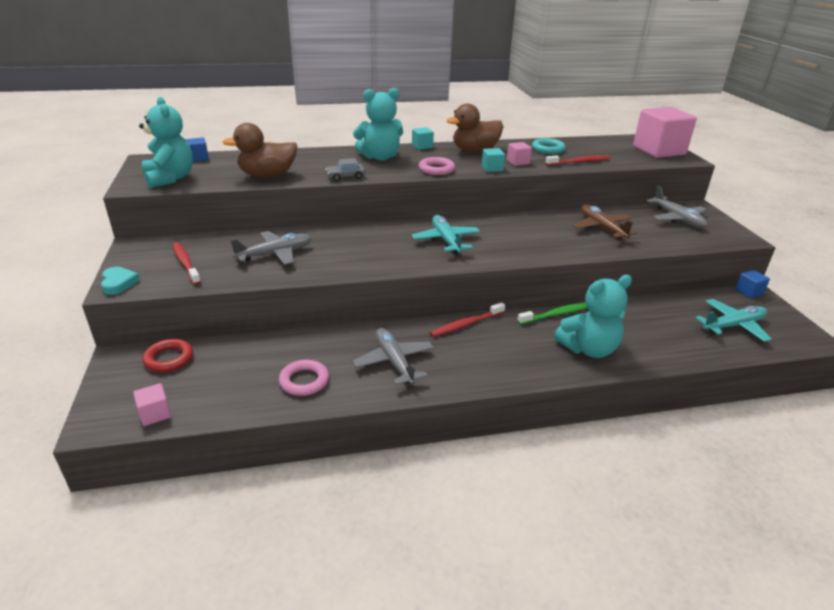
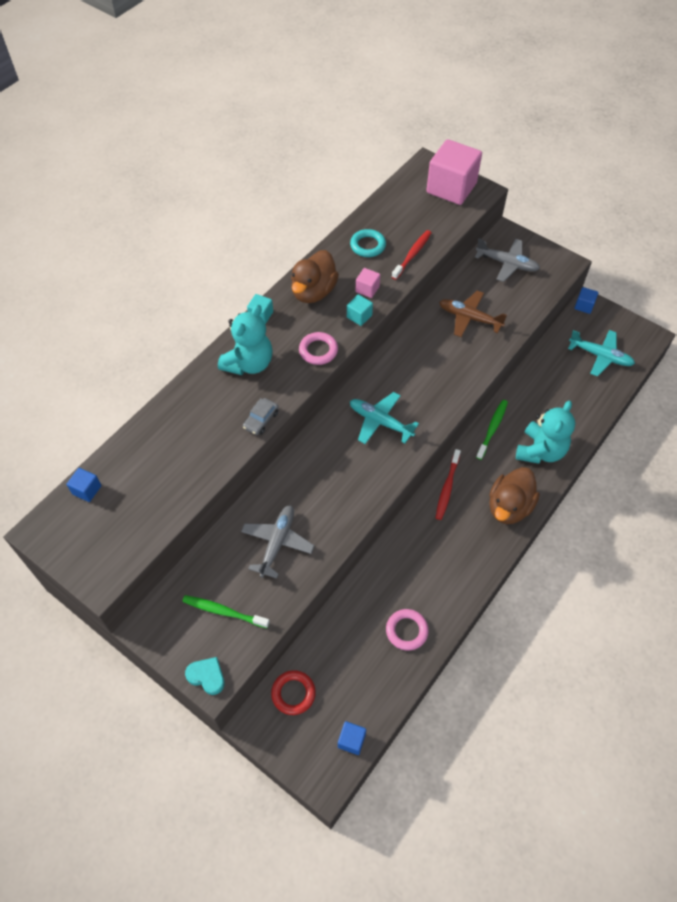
camera: 40 degrees left, 25 degrees up
(155, 414) = (351, 740): pink cube -> blue cube
(170, 178) = (114, 542): turquoise teddy bear -> none
(186, 263) = (224, 612): red toothbrush -> green toothbrush
(267, 176) = (194, 470): brown duck -> brown duck (509, 507)
(394, 362) = (441, 564): grey plane -> none
(733, 326) = (600, 356): turquoise plane -> turquoise plane turned 90 degrees clockwise

